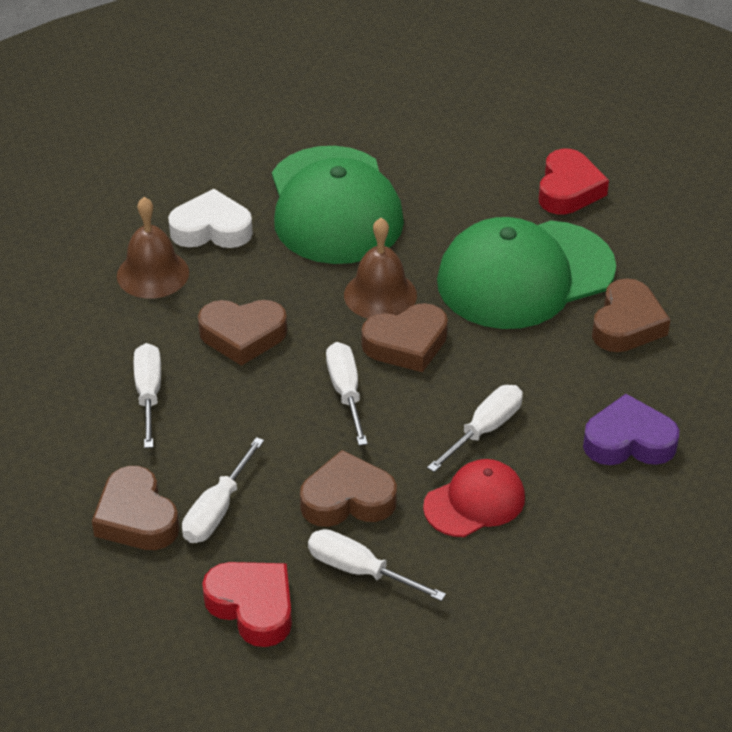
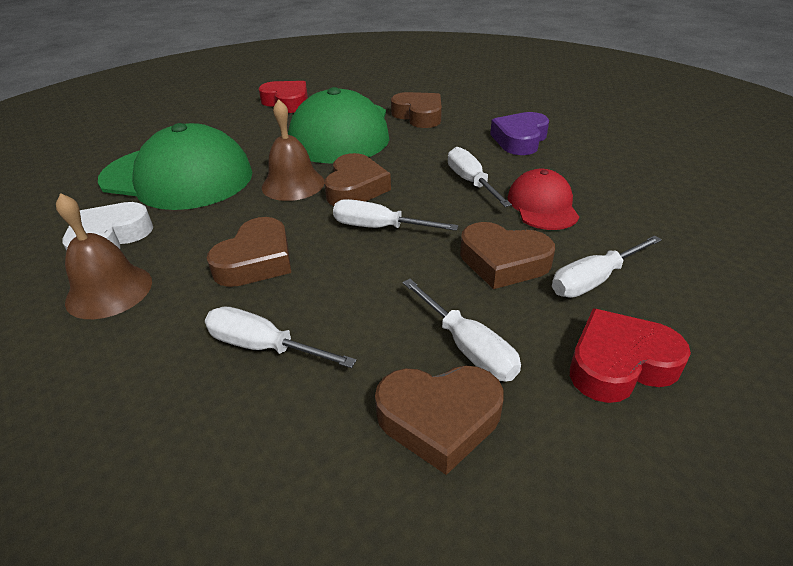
camera: 60 degrees left, 5 degrees down
(347, 499) = (503, 262): brown heart -> brown heart turned 90 degrees counterclockwise

